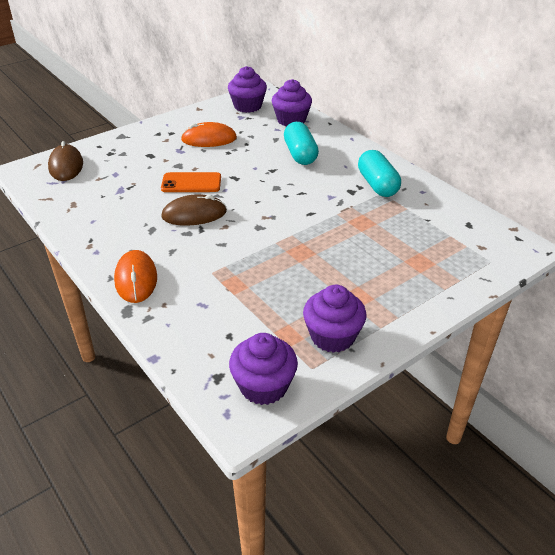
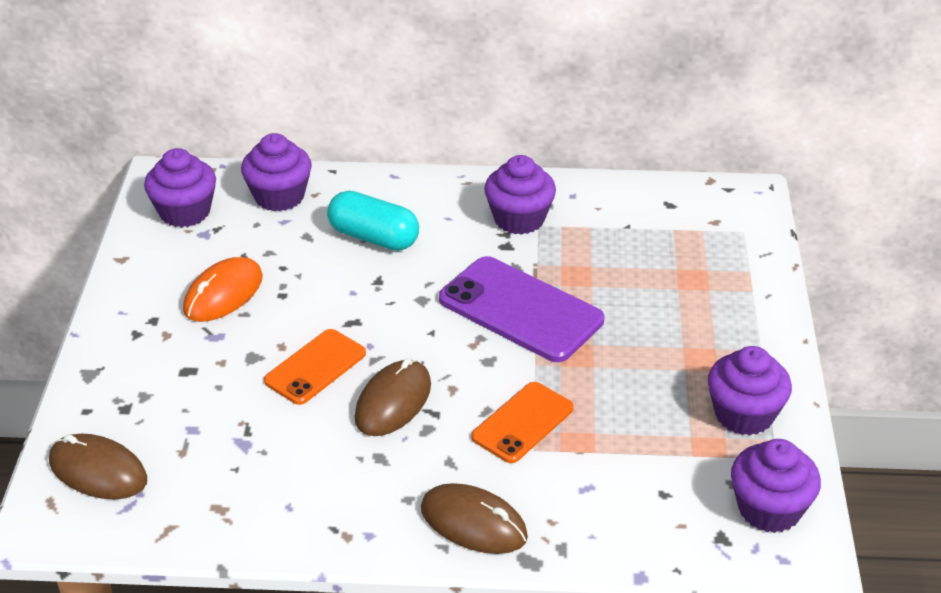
camera: 50 degrees left, 0 degrees up
(136, 279) = (473, 523): orange mouse -> brown mouse
(226, 259) = (523, 423): none -> orange phone
(309, 218) = (520, 310): none -> purple phone
(377, 185) = (519, 219): turquoise capsule -> purple cupcake

